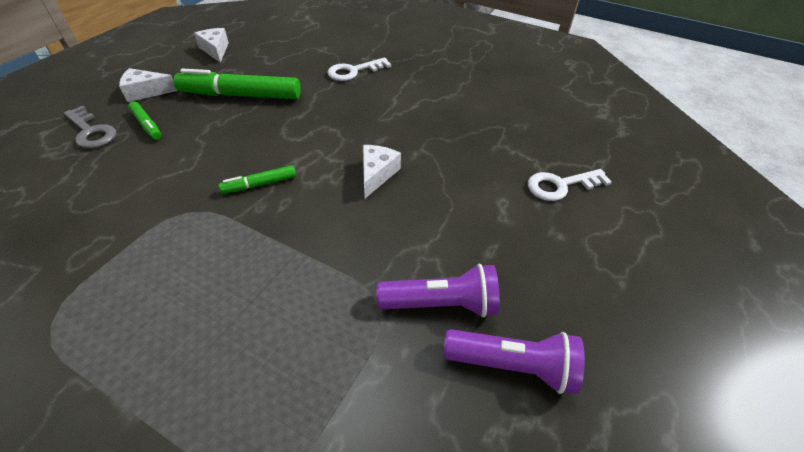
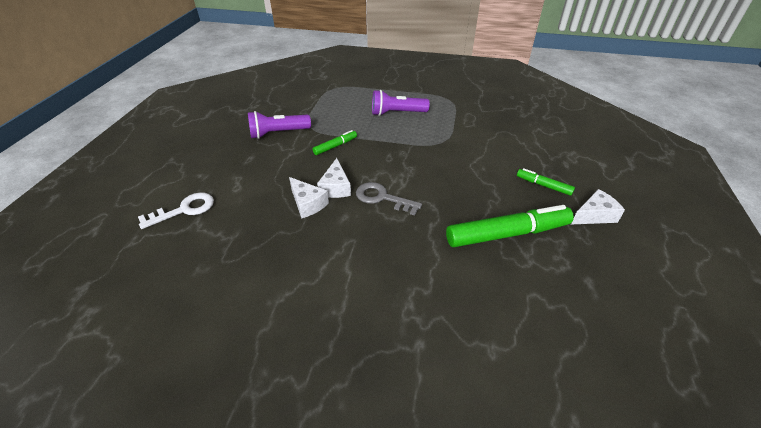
camera: 165 degrees right, 5 degrees down
(91, 131) = (573, 171): grey key -> grey key (382, 198)
(215, 50) = (620, 299): white cheese -> white cheese (307, 204)
(260, 184) = (414, 164): green marker -> green marker (335, 146)
(354, 71) = (418, 308): white key -> none
(512, 365) = (244, 121): purple flashlight -> purple flashlight (397, 113)

